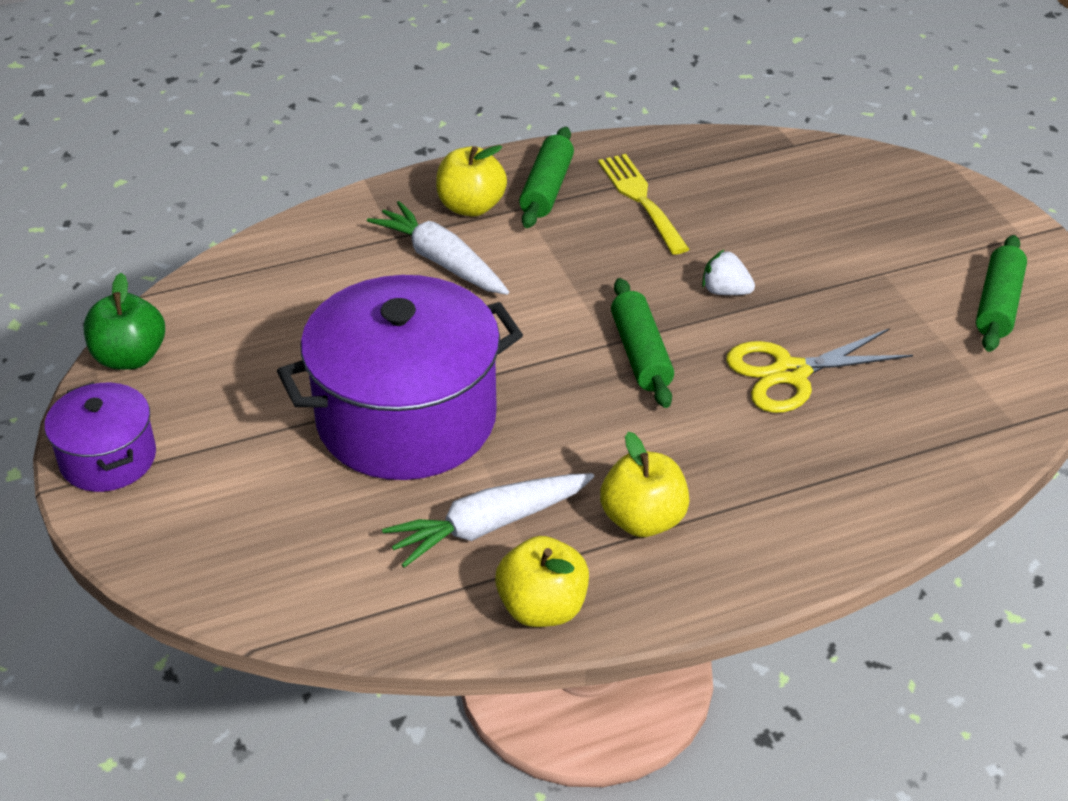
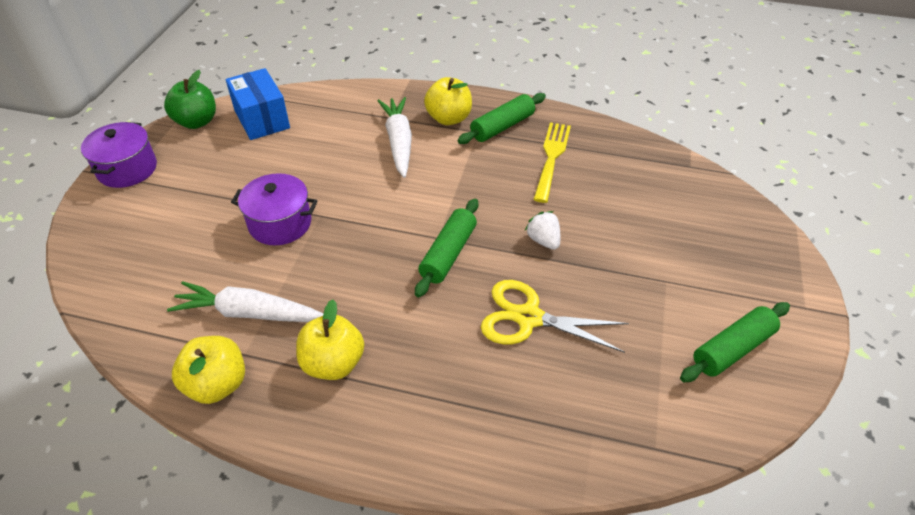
camera: 35 degrees right, 5 degrees up
(222, 313) = (262, 119): none -> blue box
(406, 419) = (280, 223): purple pot -> purple pot, size x0.52

